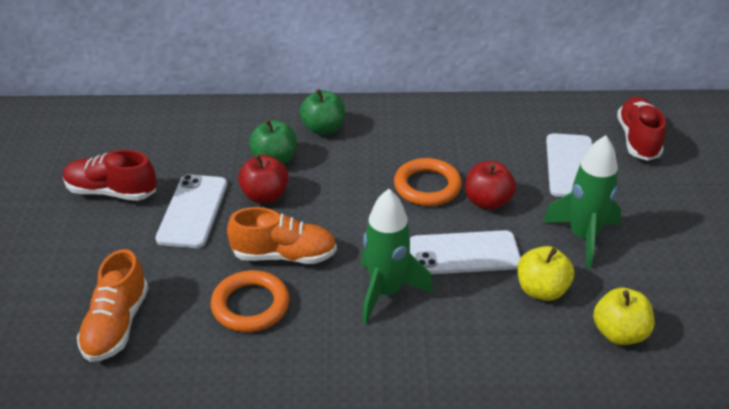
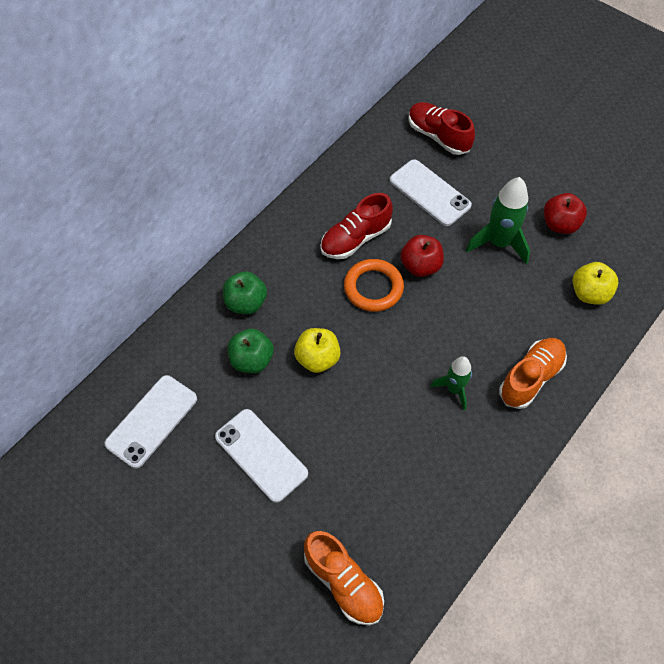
camera: 50 degrees left, 20 degrees up
(111, 192) = (181, 499): red shoe -> red shoe (355, 239)
(250, 305) = (397, 480): orange ring -> none
(265, 196) = (288, 395): red apple -> red apple (560, 224)
(284, 255) = (365, 426): orange shoe -> orange shoe (530, 378)
(386, 292) = (454, 389): green rocket -> green rocket, size x0.62
(464, 253) = (457, 318): white phone -> white phone (152, 421)
(541, 290) = (524, 303): yellow apple -> yellow apple (317, 359)

